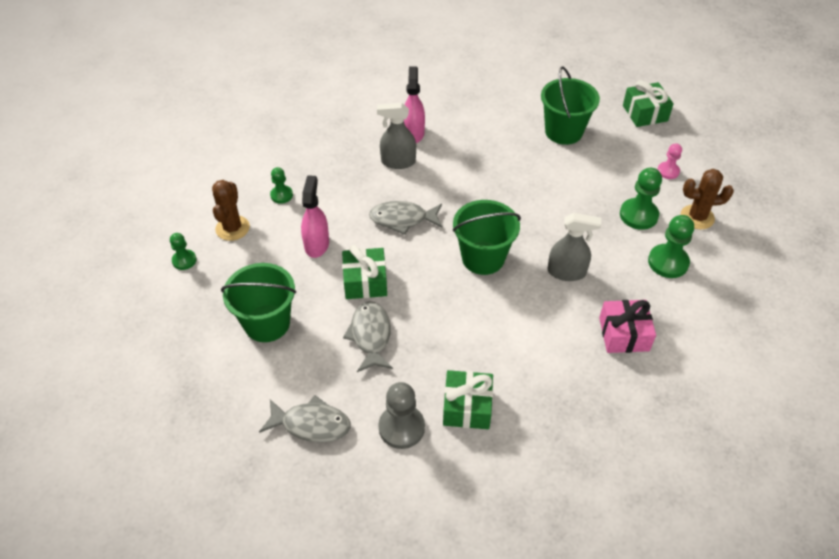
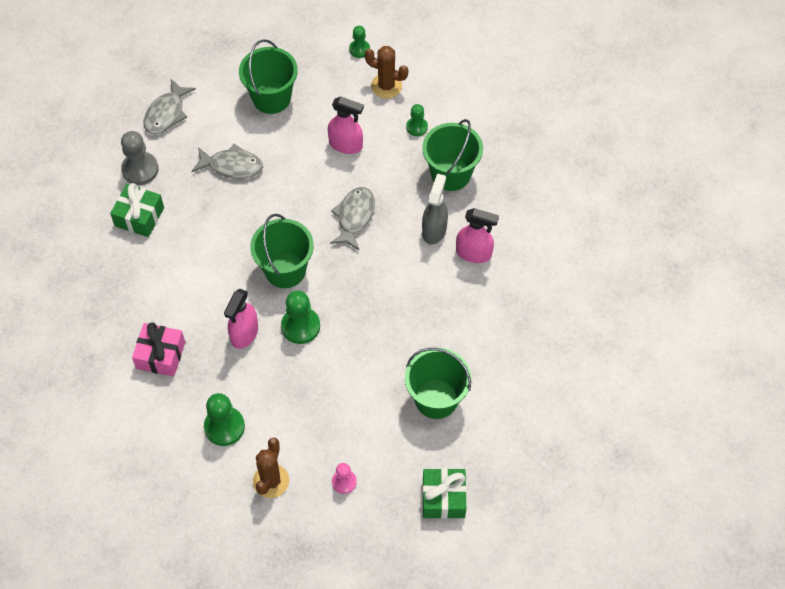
camera: 105 degrees right, 10 degrees up
(332, 162) = (451, 174): none -> green bucket
(365, 282) = (290, 173): green gift -> none
(566, 272) = (244, 334): grey spray bottle -> pink spray bottle
(638, 215) = (292, 425): green pawn -> green pawn (300, 326)

